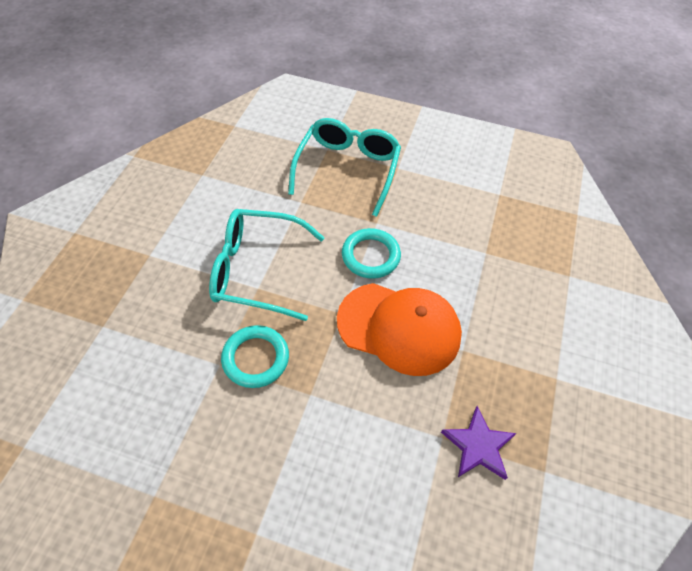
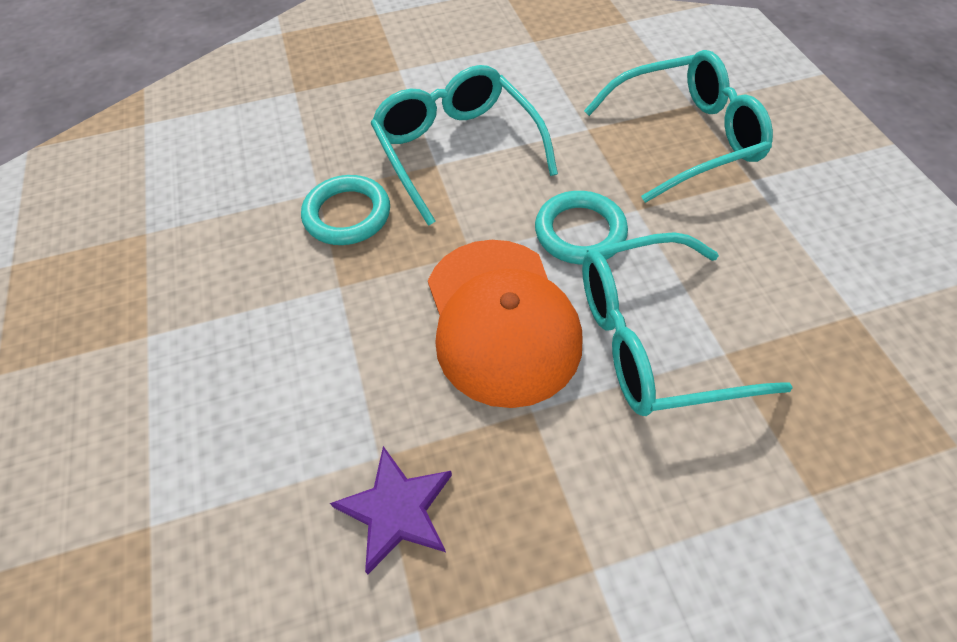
camera: 60 degrees right, 0 degrees up
(459, 273) = (653, 339): none -> turquoise glasses

